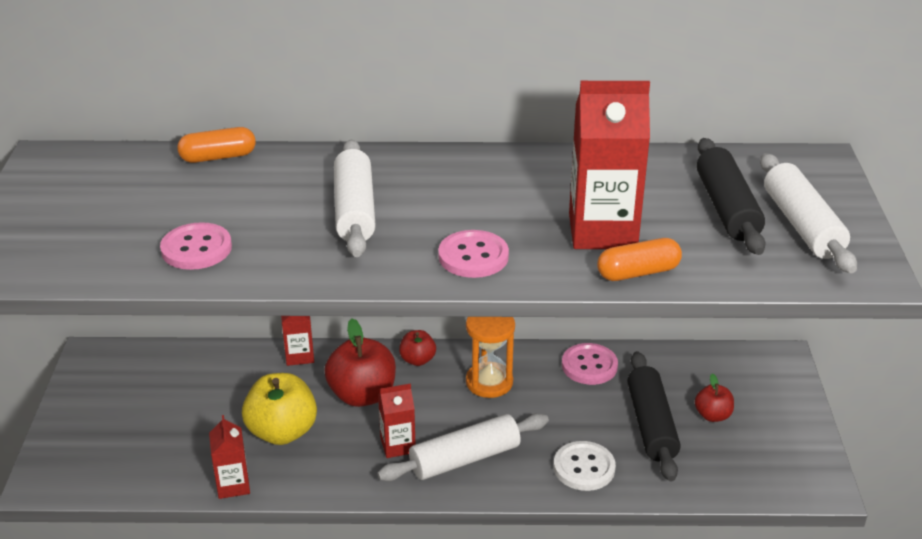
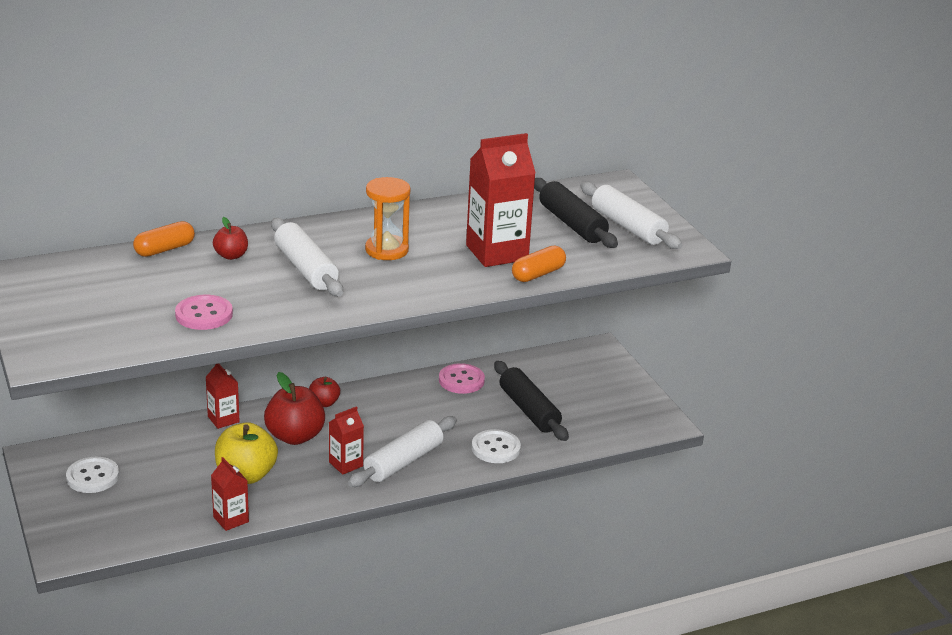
camera: 25 degrees left, 5 degrees down
(128, 394) = (93, 477): none -> white button
(473, 256) = (417, 284): pink button -> none
(489, 382) = (391, 407): orange hourglass -> orange hourglass (386, 250)
(712, 415) = (569, 395): red apple -> red apple (231, 256)

